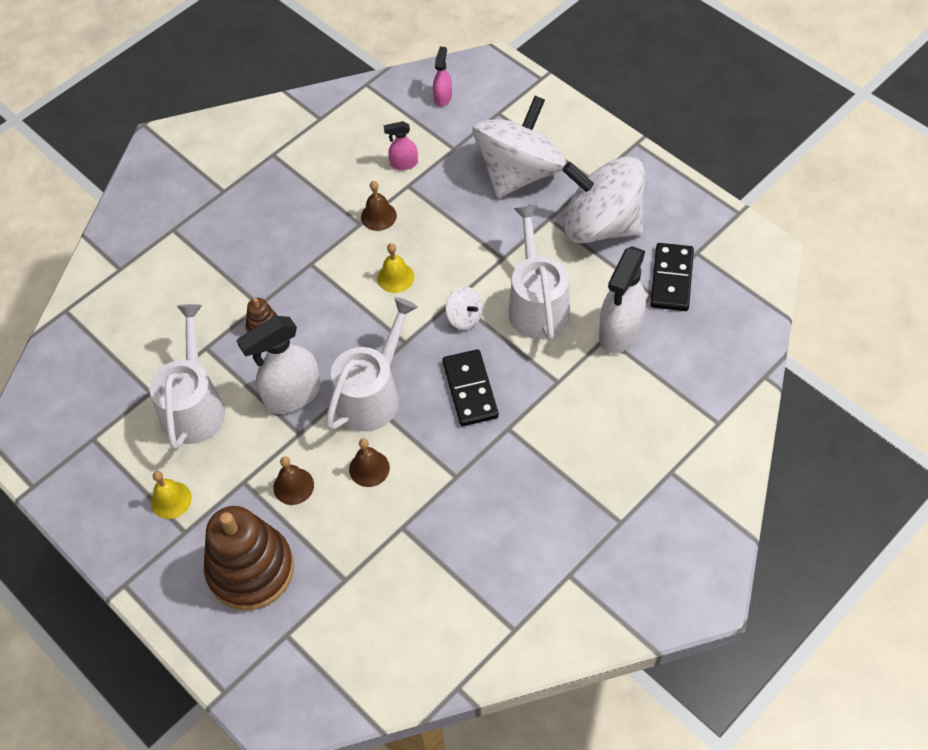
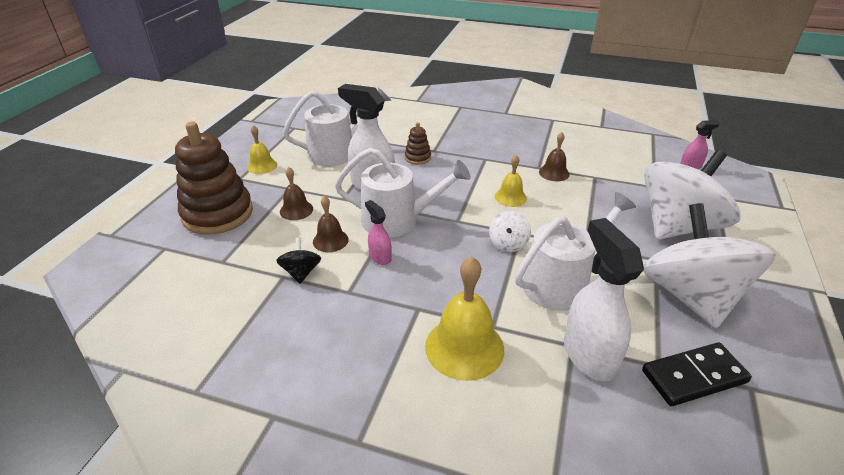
camera: 60 degrees right, 20 degrees down
(403, 164) = (611, 169): pink spray bottle -> pink spray bottle (380, 257)
(405, 509) = (301, 272): none -> black spinning top
(470, 389) = (440, 270): black domino -> none
(519, 172) = (677, 226): white spinning top -> white spinning top turned 45 degrees counterclockwise
(569, 413) = (464, 347): none -> yellow bell
(620, 332) = (588, 354): white spray bottle -> white spray bottle turned 75 degrees clockwise

